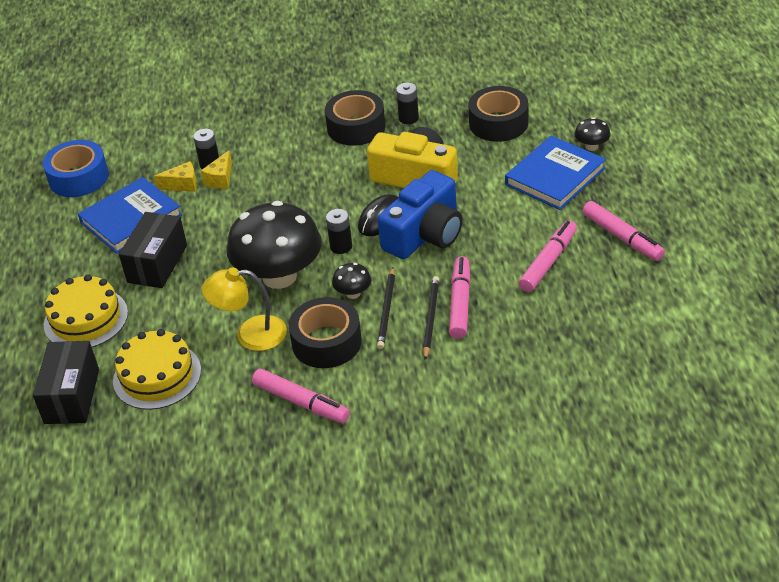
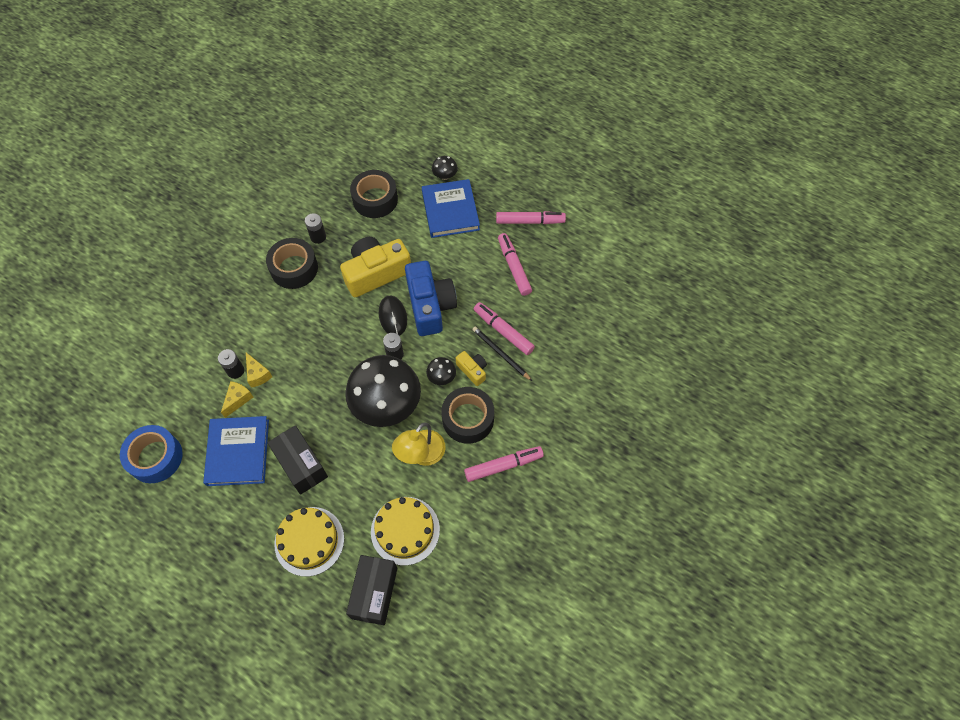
camera: 55 degrees left, 20 degrees up
(72, 396) = (374, 593): black box -> black box turned 60 degrees clockwise
(386, 310) = (472, 370): black pencil -> yellow camera

